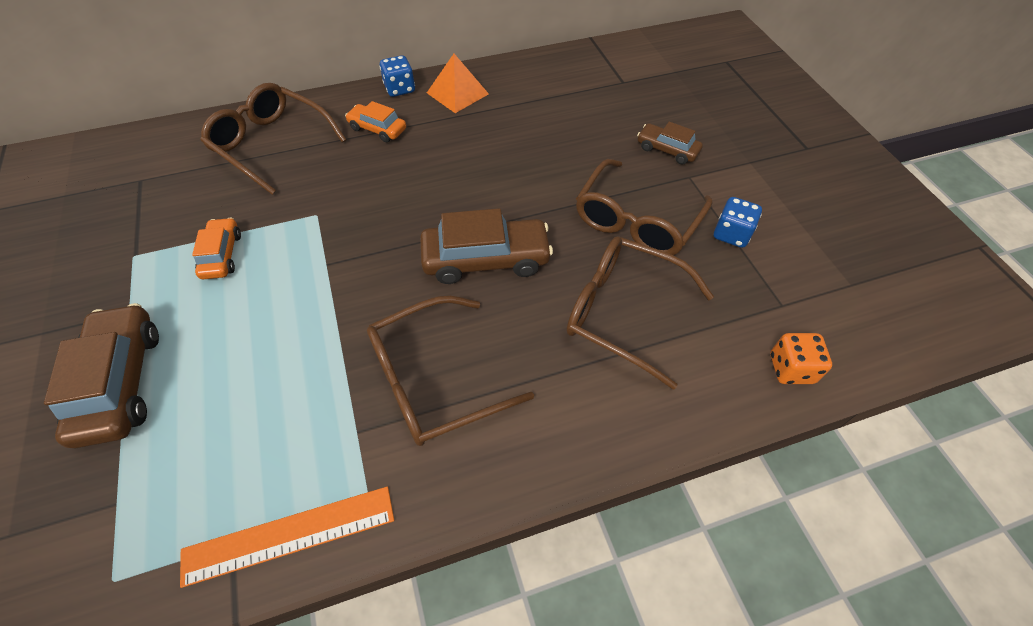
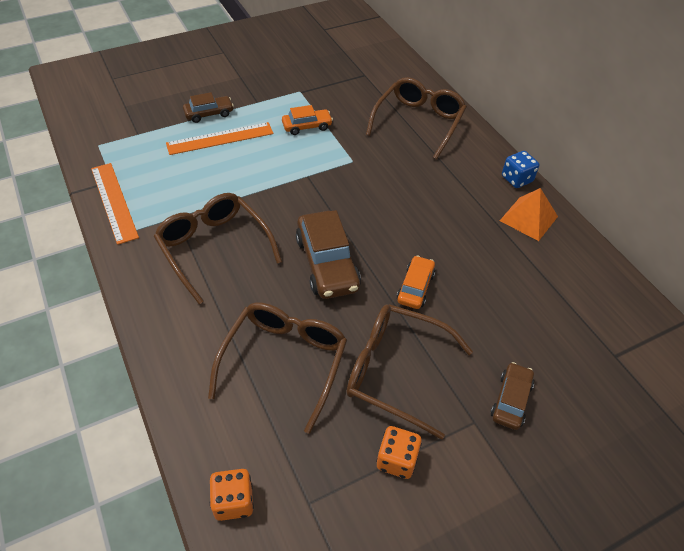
camera: 80 degrees right, 5 degrees down
(120, 383) = (209, 114): brown car -> brown car, size x0.57
(195, 367) = (220, 138): none -> orange ruler
(377, 129) = (457, 175): orange car -> orange car (415, 287)
(731, 234) = (397, 460): blue dice -> orange dice

